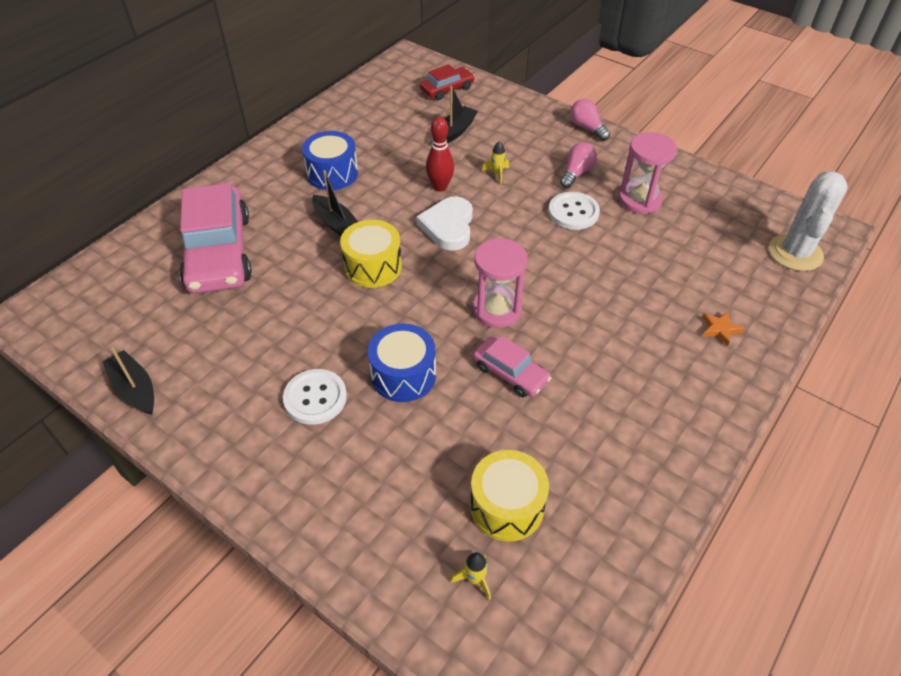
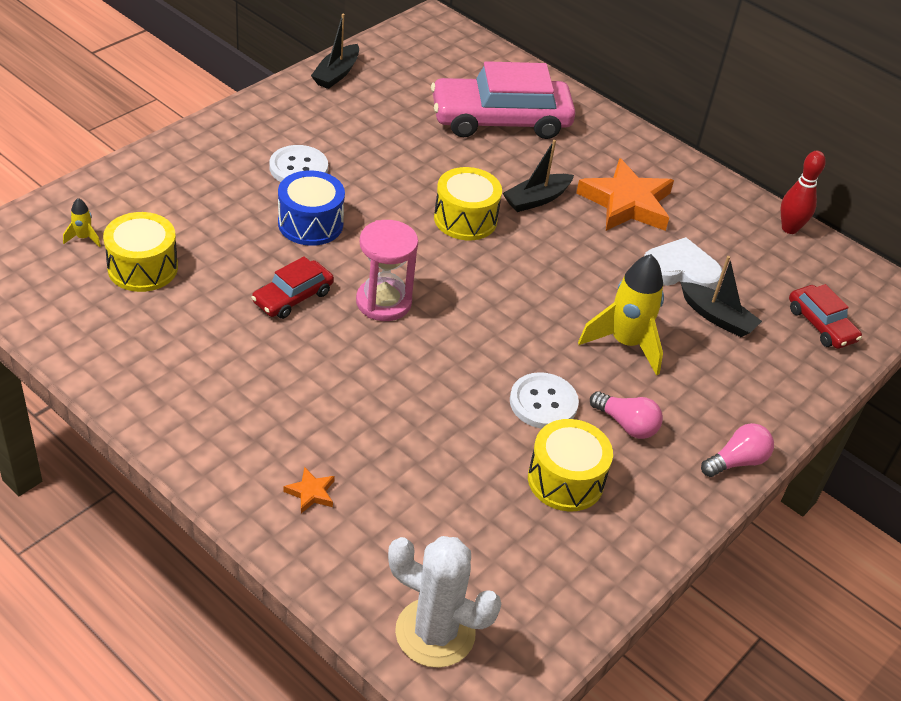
camera: 90 degrees right, 5 degrees down
(135, 389) = (336, 74): black boat -> black boat turned 150 degrees clockwise
(332, 173) = (626, 203): blue drum -> orange star
(440, 187) = (599, 287): red bowling pin -> red bowling pin (789, 228)
(448, 226) = (525, 284): white heart -> white heart (680, 271)
(497, 174) = (625, 343): yellow rocket -> yellow rocket, size x2.27
(510, 373) = (293, 297): pink car -> red car
(639, 200) = (565, 480): pink hourglass -> yellow drum

